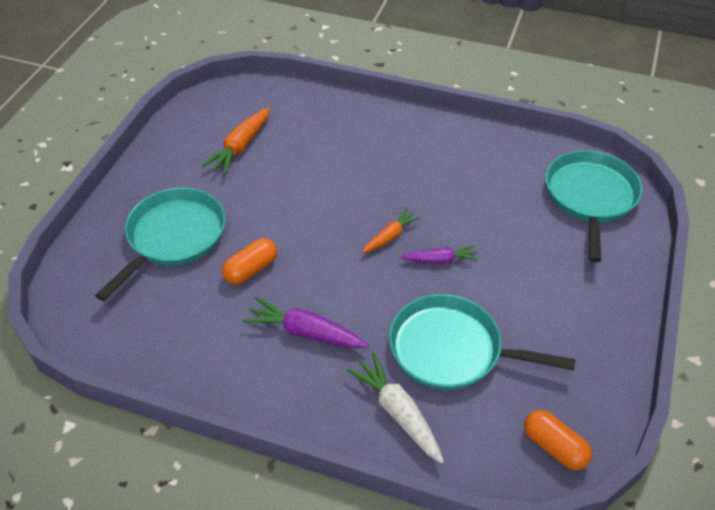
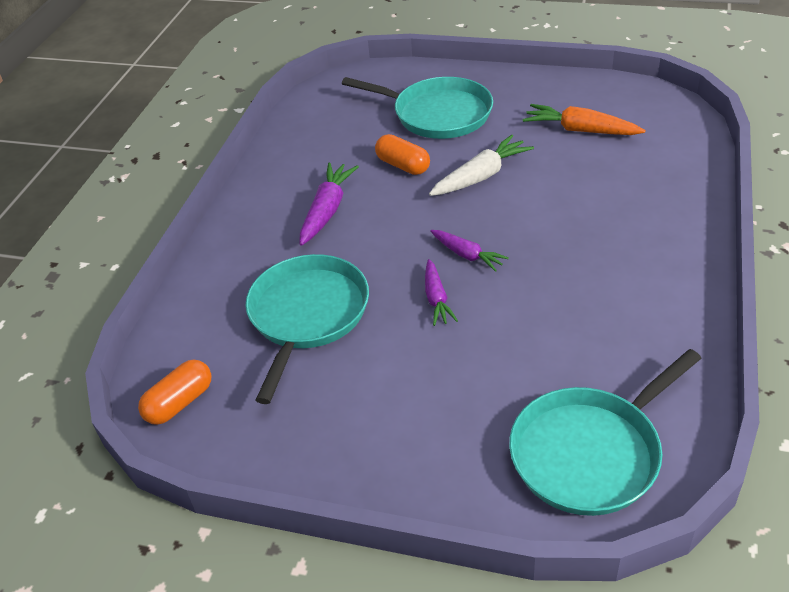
camera: 90 degrees right, 5 degrees down
(390, 236) = (467, 255): orange carrot -> purple carrot
(397, 412) = (232, 281): white carrot -> white carrot (481, 176)
(590, 197) = (590, 453): turquoise pan -> turquoise pan turned 135 degrees clockwise

